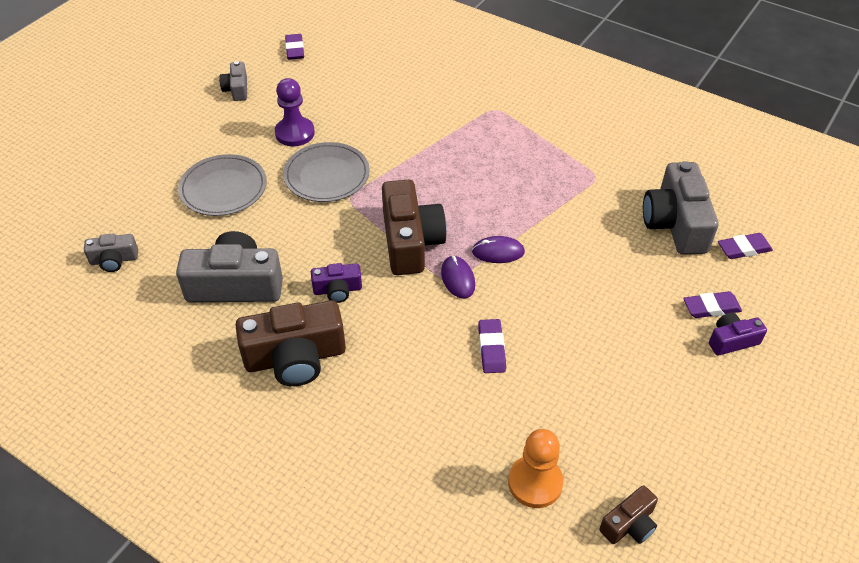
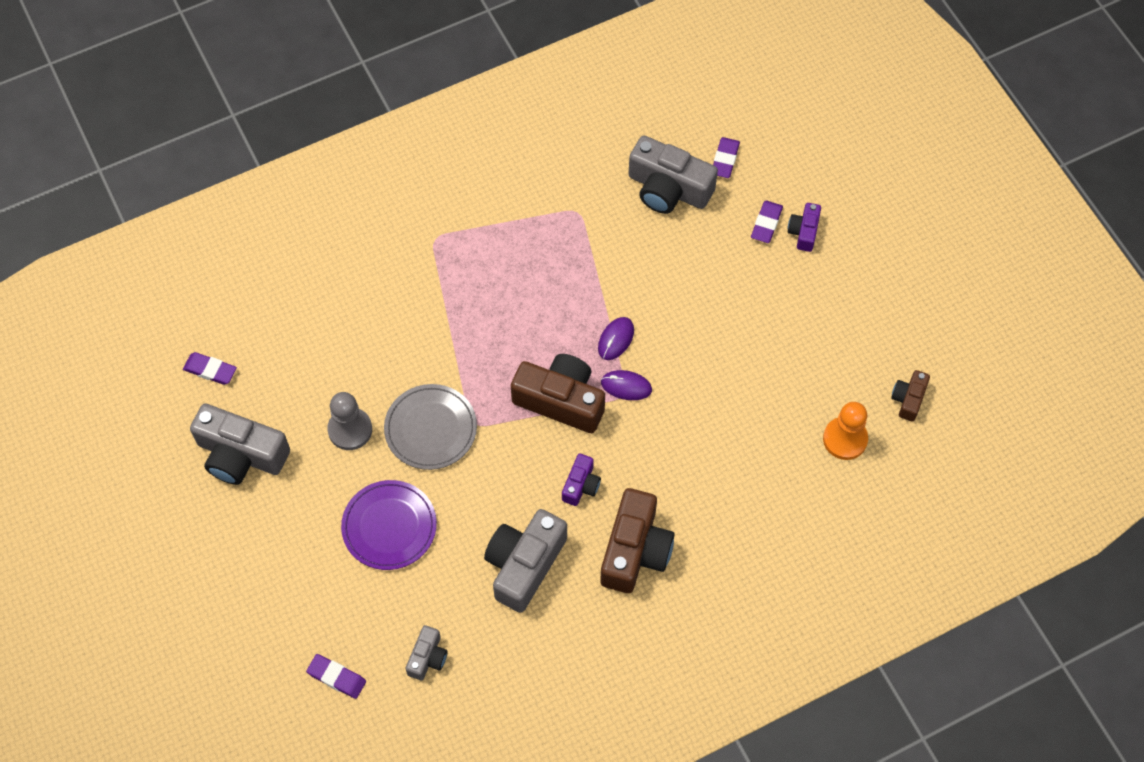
camera: 60 degrees left, 15 degrees up
(223, 188) = (389, 526): grey plate -> purple plate
(237, 89) = (241, 454): grey camera -> grey camera, size x1.95
(295, 133) = (350, 430): purple pawn -> grey pawn
(491, 348) = (712, 401): purple eraser -> purple eraser (336, 677)
(629, 524) = (908, 399): brown camera -> brown camera turned 150 degrees counterclockwise

